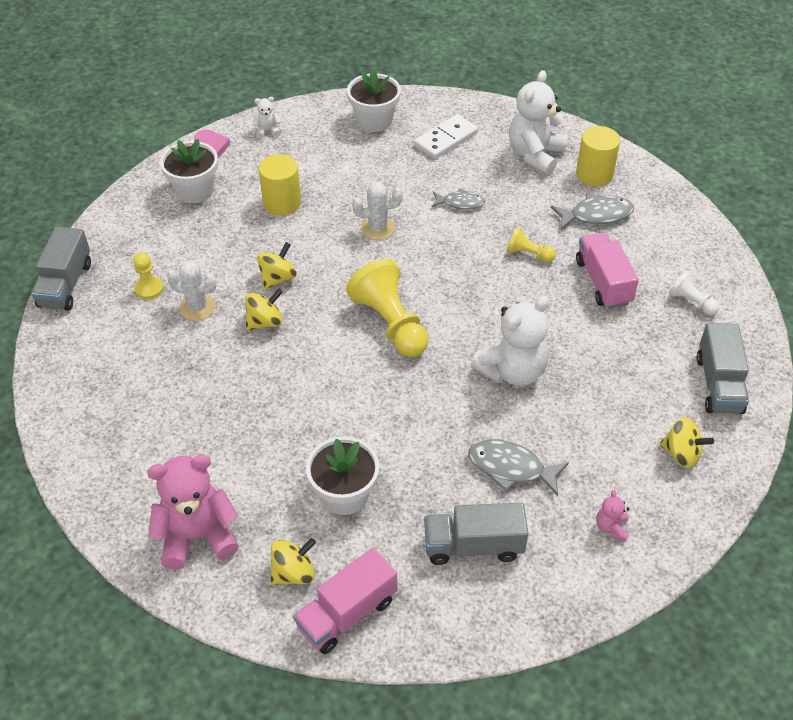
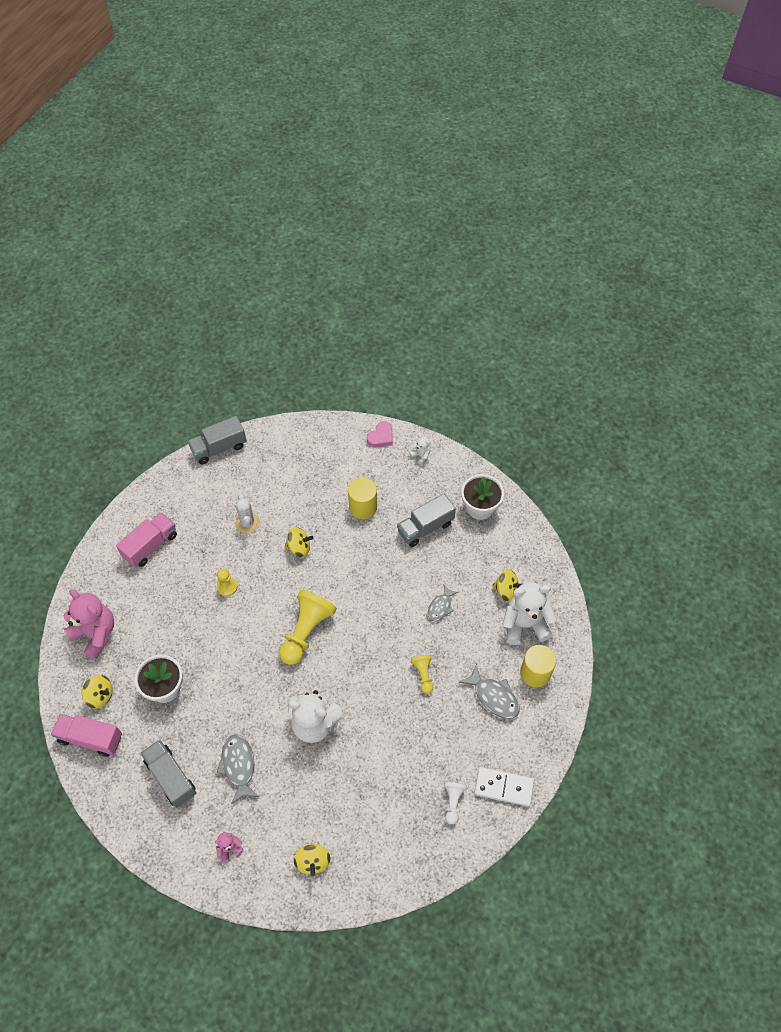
camera: 55 degrees right, 10 degrees up
(149, 289) = (244, 489): yellow pawn -> yellow pawn (227, 587)
(194, 190) = (338, 455): white flower pot -> none
(265, 322) = (260, 565): yellow spinning top -> yellow spinning top (506, 591)
(378, 228) = (381, 574): white cactus -> none
(445, 139) = (496, 560): white domino -> white domino (504, 787)
(460, 203) = (440, 607): grey fish -> grey fish turned 60 degrees clockwise
(603, 282) = (431, 736): pink truck -> pink truck (150, 546)
(718, 384) = (388, 857): grey truck -> grey truck (425, 527)

